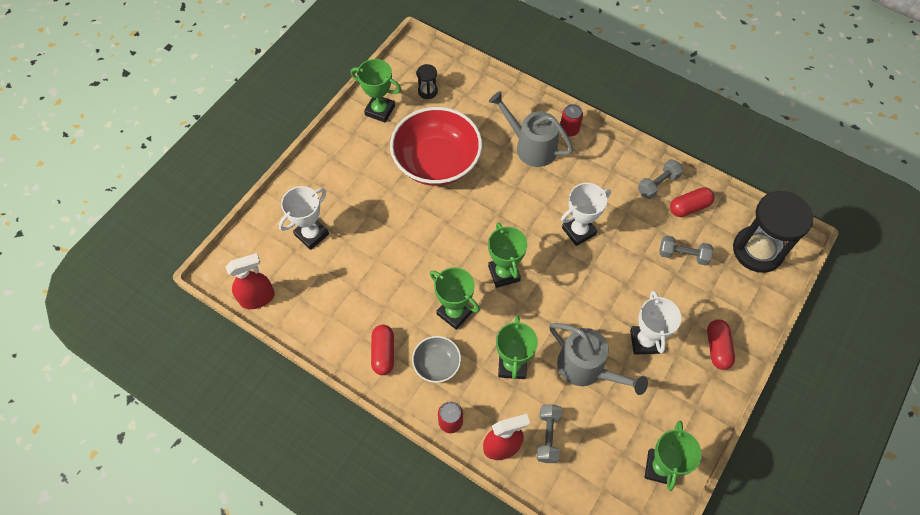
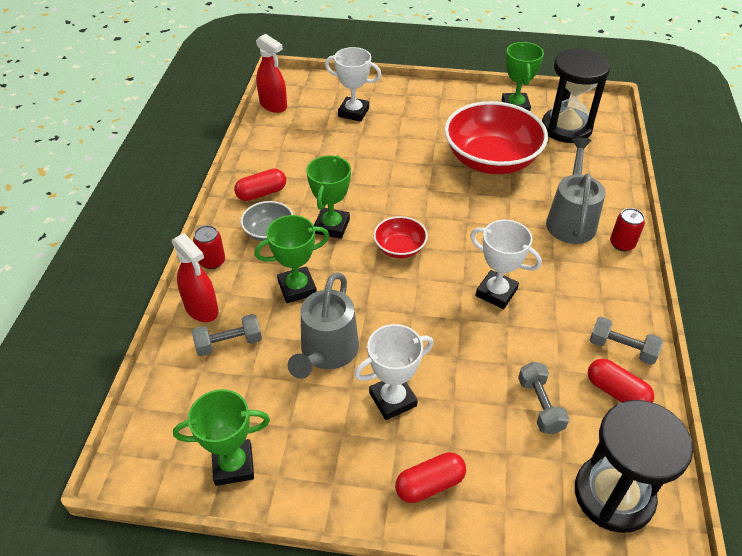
camera: 65 degrees right, 15 degrees down
(427, 91) = (566, 128): black hourglass -> black hourglass, size x2.26
(504, 273) = (399, 248): green trophy -> red bowl

